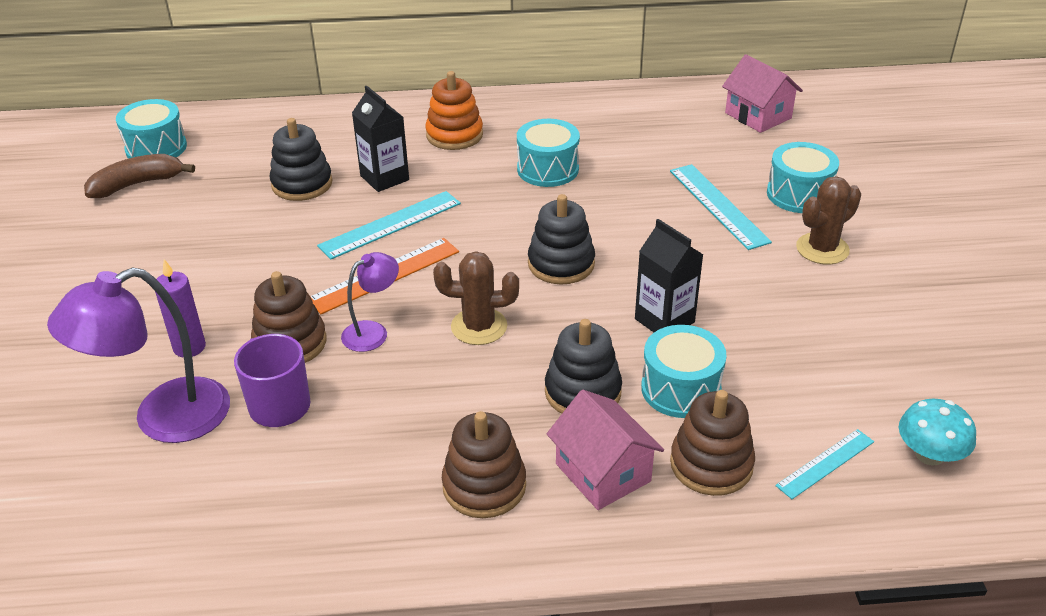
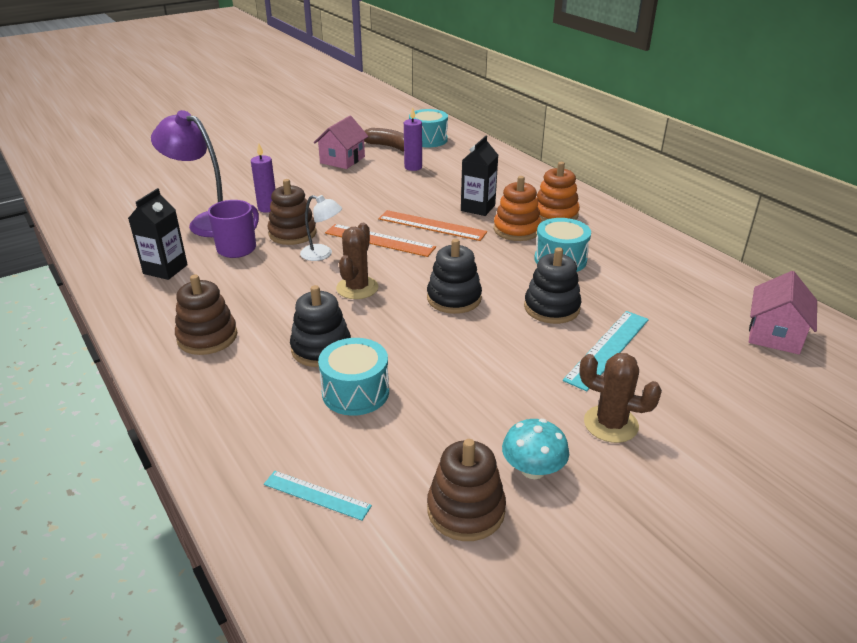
camera: 60 degrees right, 5 degrees down
(222, 187) = (413, 167): none -> purple candle
(302, 184) = (441, 186): black stacking toy -> black stacking toy (551, 308)
(373, 332) = (322, 254): purple lamp -> white lamp
(390, 224) = (432, 225): turquoise ruler -> orange ruler
(461, 171) = (516, 230): none -> orange stacking toy
(479, 327) = (357, 288): brown cactus -> brown cactus turned 45 degrees clockwise
(603, 472) = (244, 381): pink house -> pink house (342, 160)
(664, 320) = (430, 362): black carton -> black carton (165, 269)
(711, 464) = (280, 430): brown stacking toy -> brown stacking toy (466, 510)
(799, 194) = (680, 389): turquoise drum -> none
(929, 454) = (368, 564): turquoise mushroom -> turquoise mushroom (533, 469)

